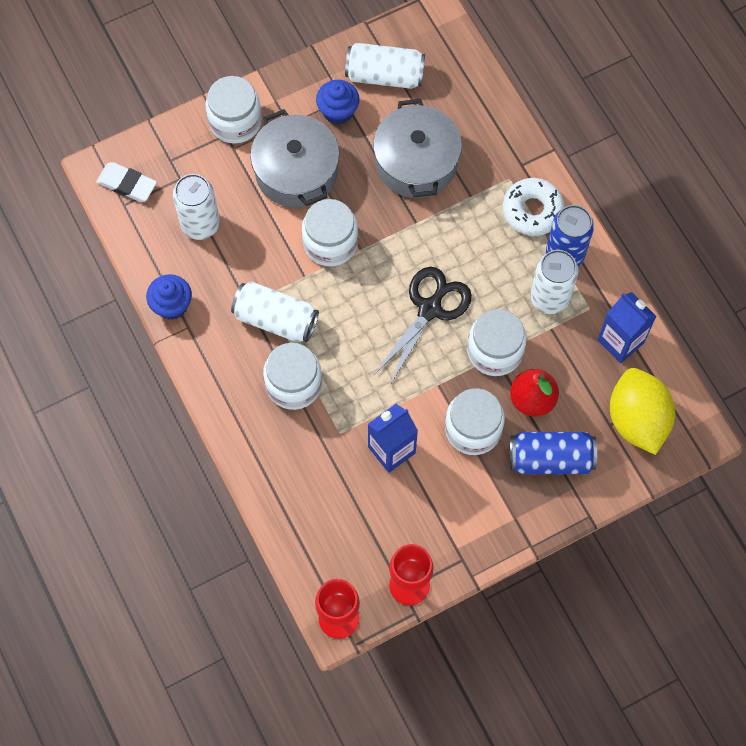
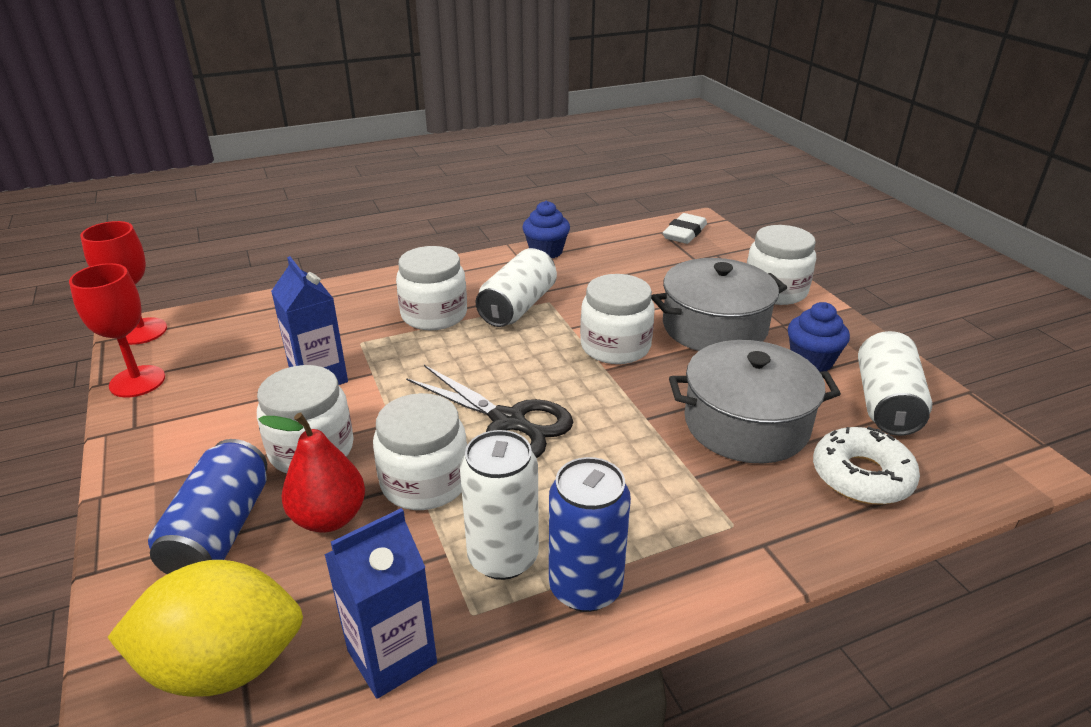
camera: 95 degrees right, 35 degrees down
(200, 224) = (640, 268): white can -> none
(532, 210) = (673, 550): white donut -> white donut (861, 476)

